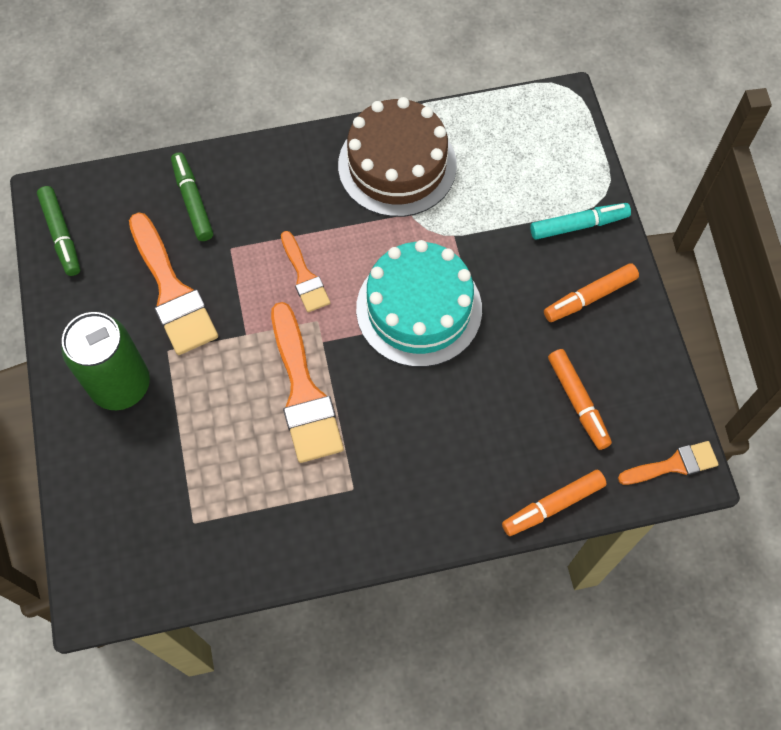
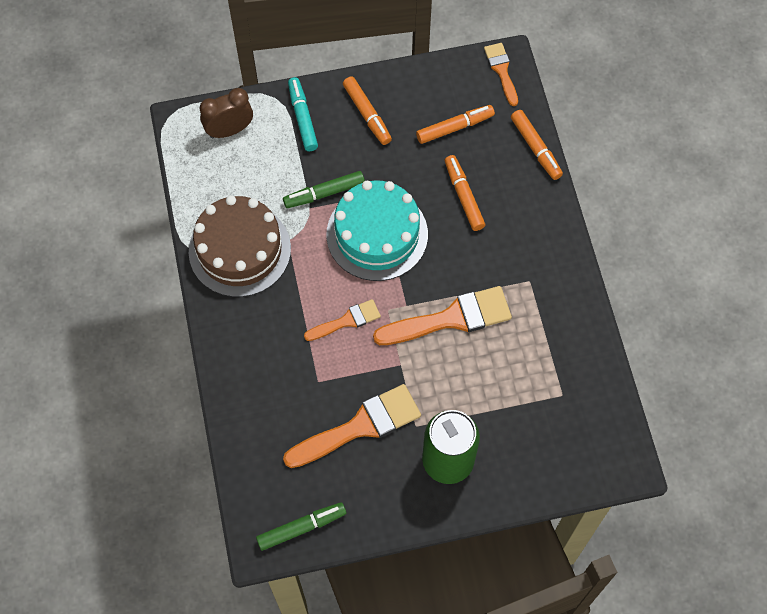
camera: 90 degrees left, 0 degrees up
(193, 201) = (269, 415): green marker -> green marker (324, 193)
(475, 411) = (463, 196): none -> orange marker
(555, 149) = (229, 130): none -> brown clock

